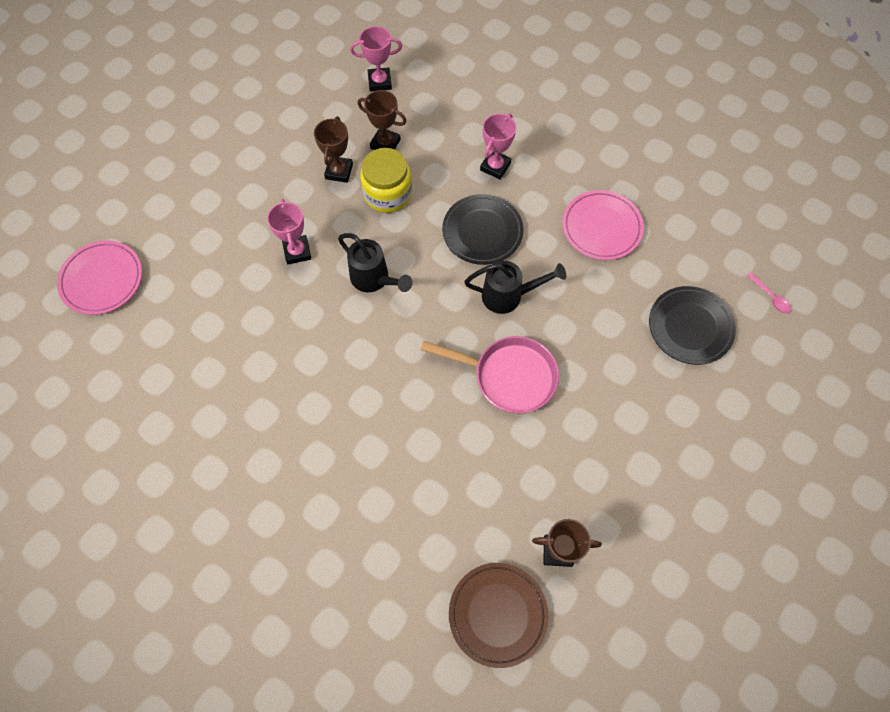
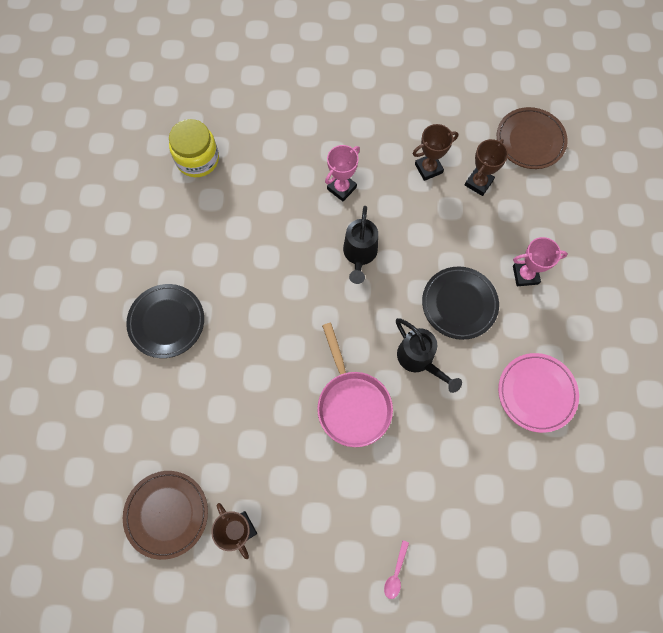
camera: 55 degrees right, 5 degrees up
(102, 280) = (229, 86): pink plate -> none
(380, 82) = (530, 140): pink trophy -> brown plate
(385, 144) = (478, 183): brown trophy -> brown trophy turned 45 degrees clockwise
(387, 193) = (437, 214): yellow jar -> yellow jar (197, 159)
(690, 327) = (500, 522): black plate -> black plate (167, 322)
(770, 297) = (582, 576): pink spoon -> pink spoon (396, 573)

